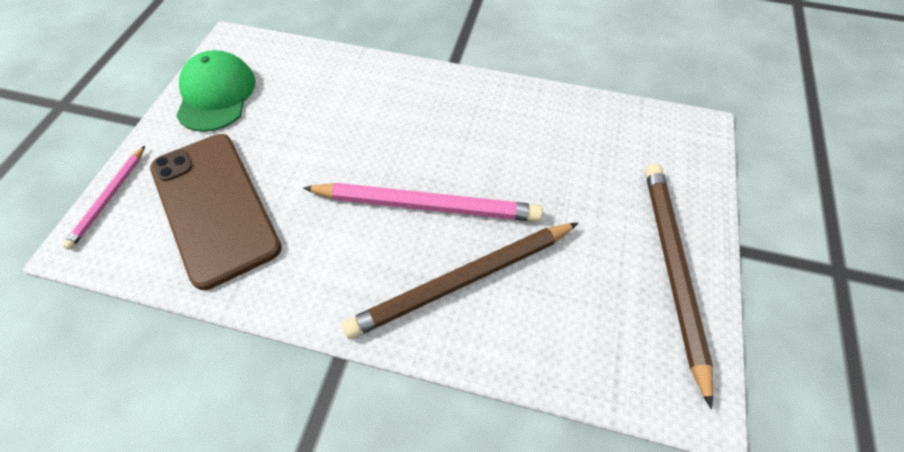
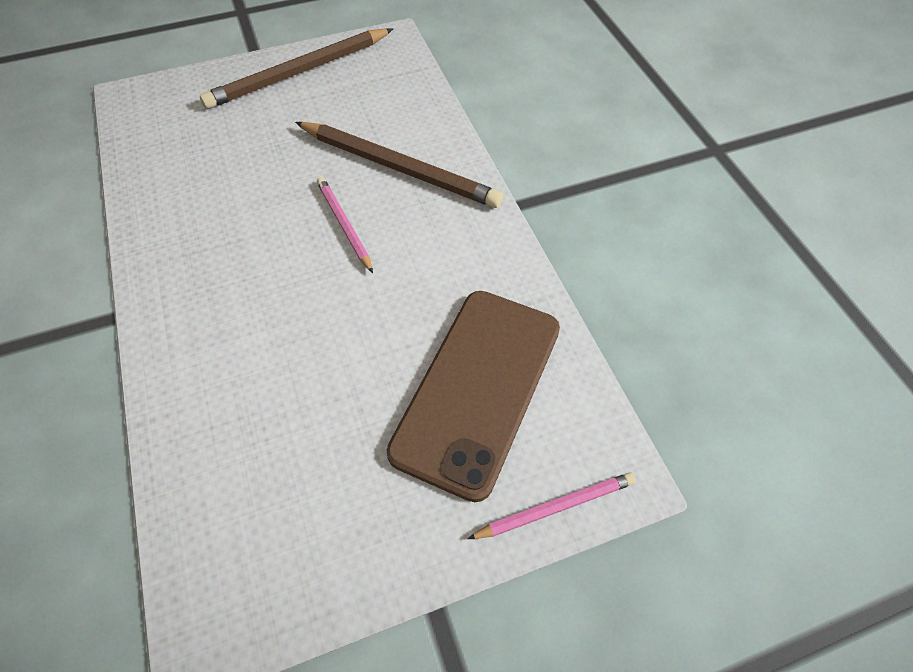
camera: 125 degrees left, 0 degrees up
(216, 95) = (327, 542): green cap -> none
(426, 205) = (344, 225): pink pencil -> pink pencil, size x0.54

